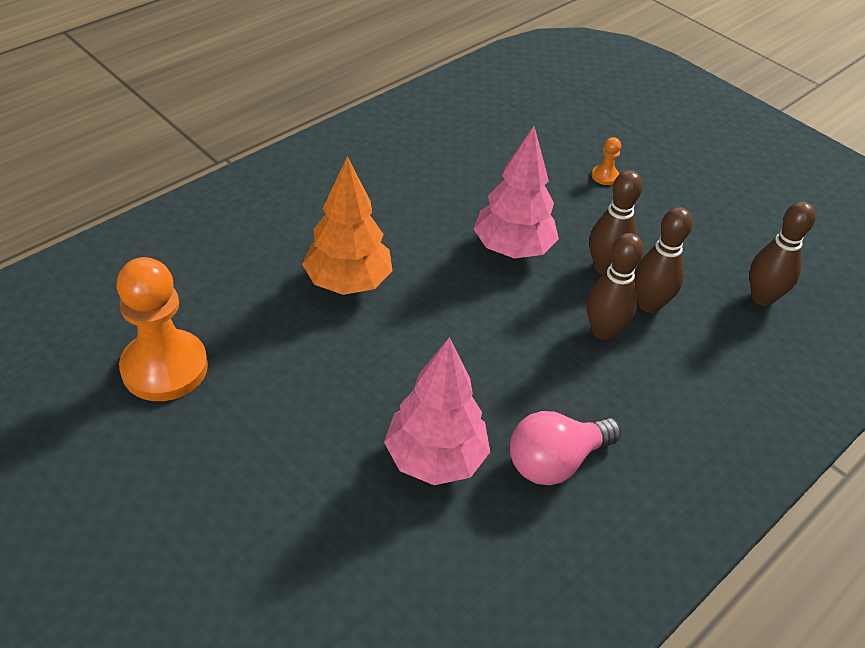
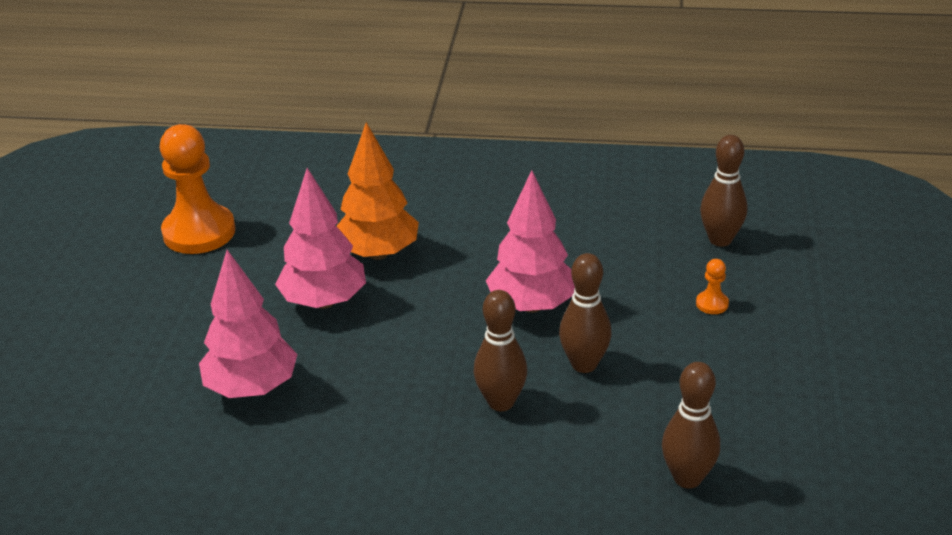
camera: 55 degrees right, 10 degrees down
(372, 349) = (324, 301): none -> pink tree
(555, 461) = (318, 448): pink light bulb -> none
(649, 304) = (573, 412): brown bowling pin -> brown bowling pin (720, 240)

